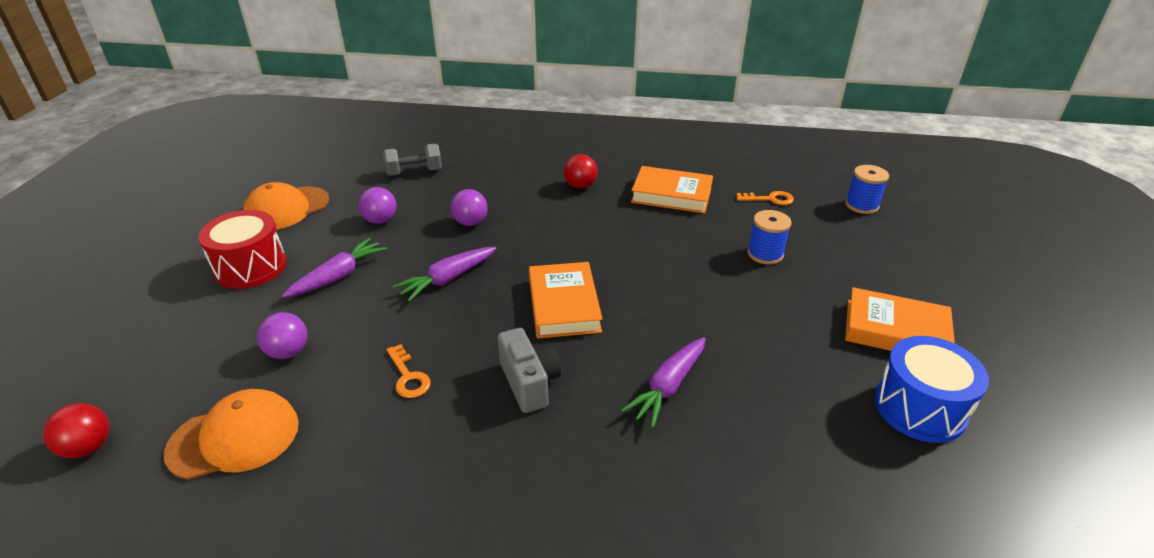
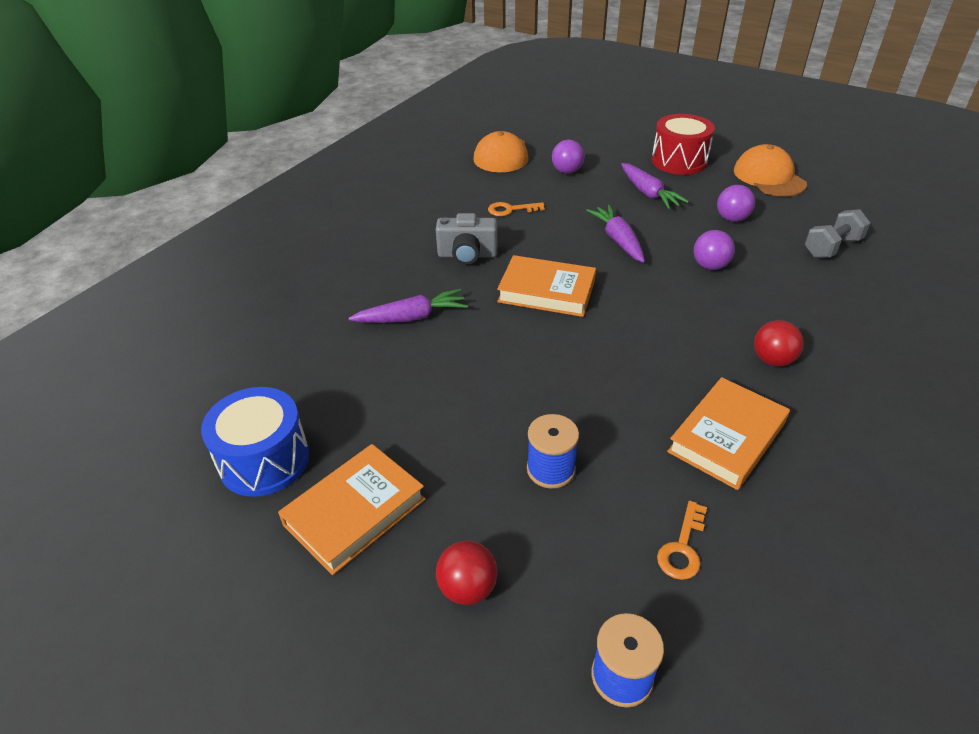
camera: 115 degrees right, 5 degrees up
(88, 447) = (525, 120): red ball -> red ball (467, 588)
(414, 172) = (832, 247): grey dumbbell -> grey dumbbell turned 45 degrees clockwise
(668, 387) = (412, 317): purple carrot -> purple carrot turned 105 degrees clockwise

